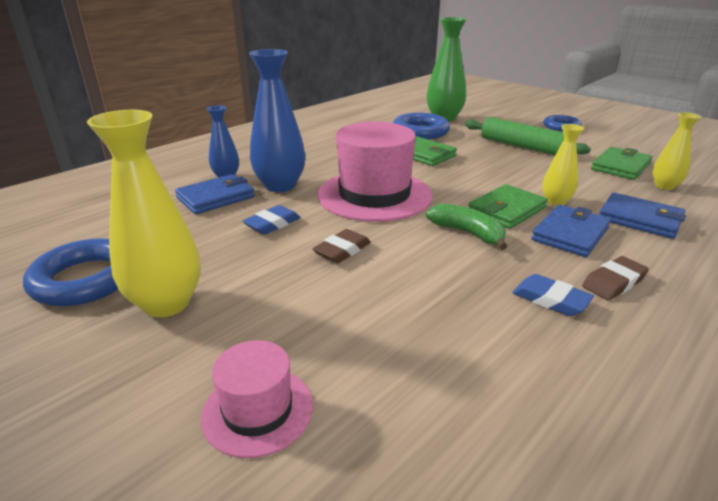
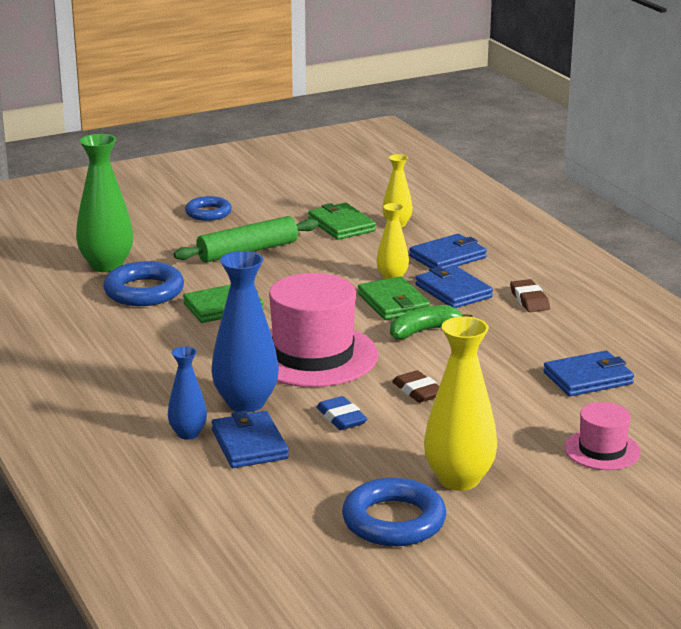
camera: 70 degrees left, 5 degrees down
(454, 363) = (588, 378): none -> blue wallet
(550, 299) = (537, 328): blue eraser -> none

